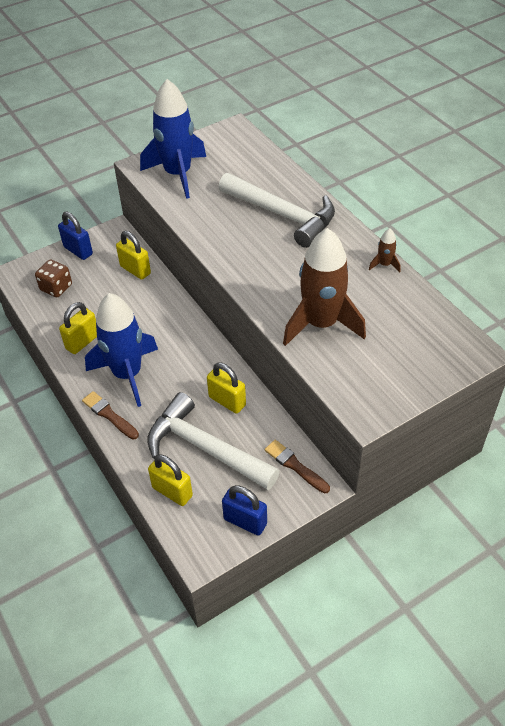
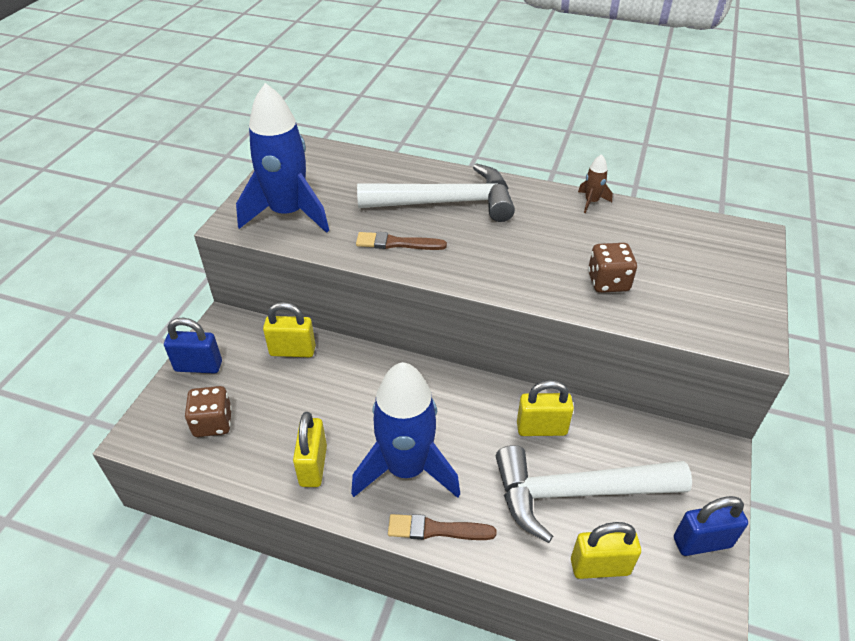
camera: 40 degrees left, 5 degrees down
(295, 466) = (675, 450): brown brush -> brown brush (396, 243)
(321, 324) = (608, 282): brown rocket -> brown dice

